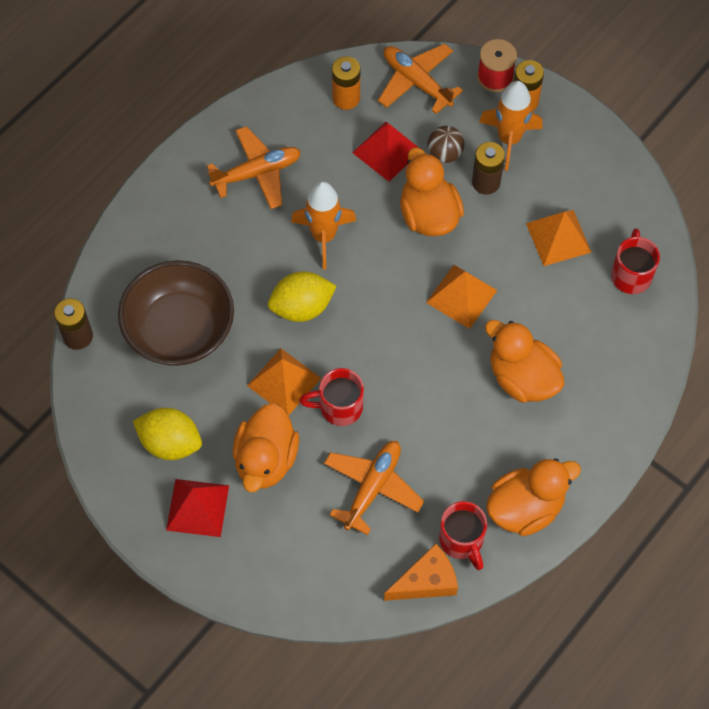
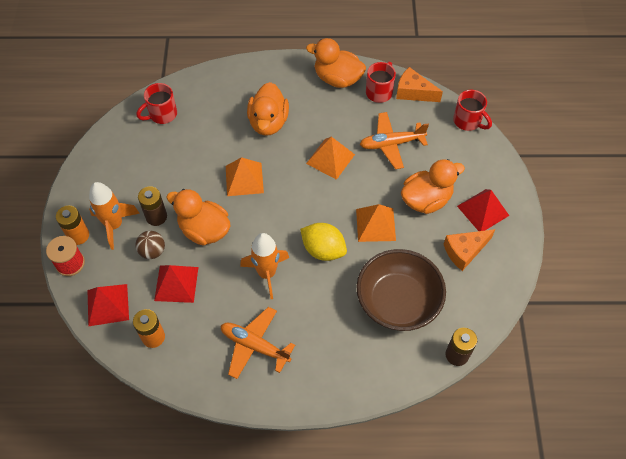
camera: 130 degrees left, 5 degrees down
(170, 443) = (464, 251): yellow lemon -> orange cheese
(339, 407) = (364, 188): red mug -> red mug (468, 121)
(416, 82) = (108, 305): orange plane -> red pyramid
(428, 215) = (204, 230): orange duck -> orange duck turned 90 degrees clockwise
(558, 238) = (166, 159): orange pyramid -> orange pyramid (330, 159)

